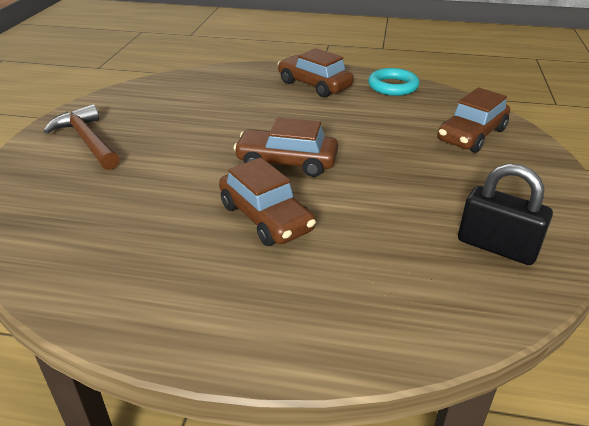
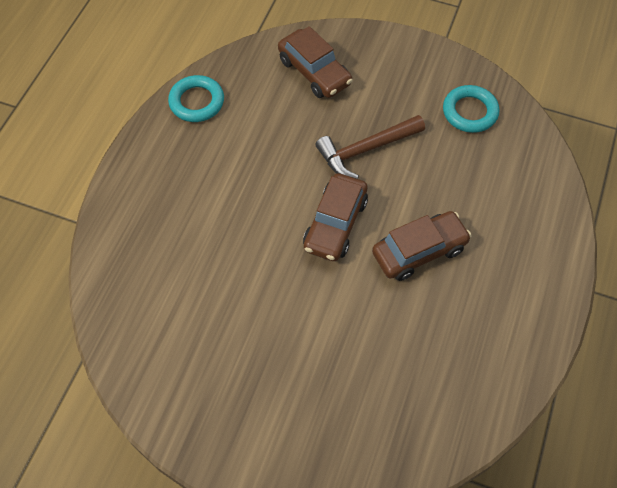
camera: 80 degrees left, 25 degrees up
(87, 141) = (255, 411): brown hammer -> brown hammer (366, 150)
(314, 85) = (172, 173): brown car -> none
(496, 246) = (470, 112): black padlock -> turquoise ring

